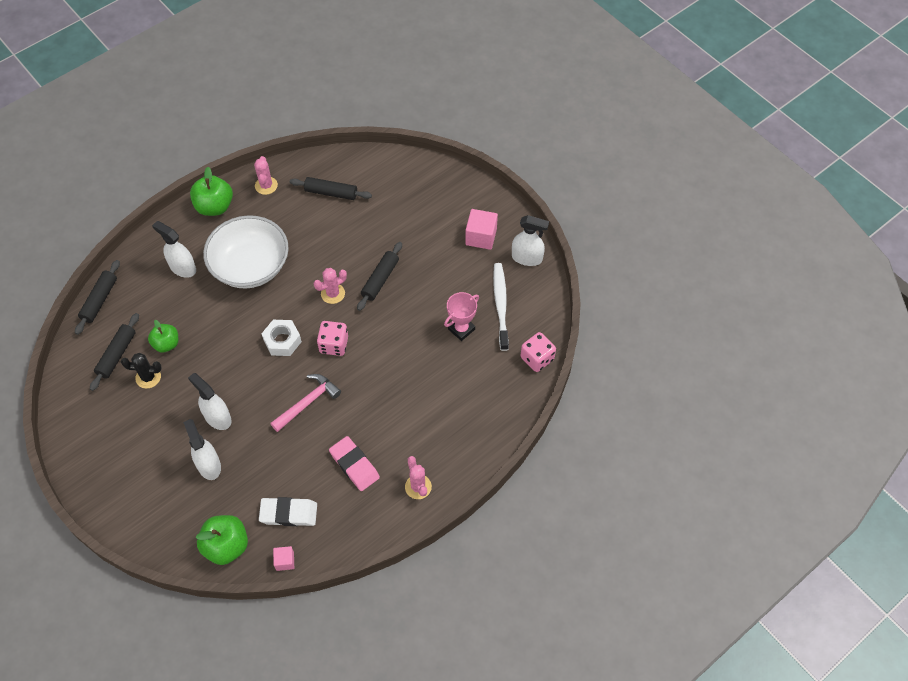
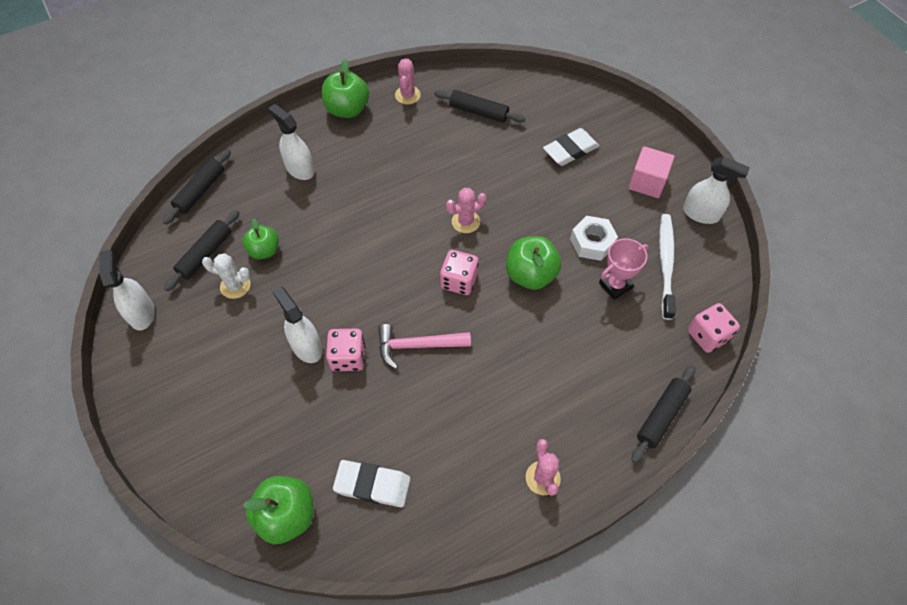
camera: 10 degrees right, 0 degrees up
(148, 377) = (235, 286): black cactus -> white cactus
(209, 465) = (285, 404): white spray bottle -> white spray bottle (141, 313)
(250, 266) = (376, 178): white bowl -> none
(253, 420) = (348, 357): none -> pink dice
(282, 341) = (398, 267): white nut -> white nut (592, 242)
(285, 561) = (357, 550): pink cube -> none
(307, 402) = (417, 346): pink hammer -> pink hammer turned 150 degrees counterclockwise
(354, 465) = (464, 435): pink eraser -> none
(380, 279) = (523, 214): black rolling pin -> black rolling pin (661, 416)
(392, 331) = (530, 275): none -> green apple
(414, 217) = (570, 150): none -> white eraser

